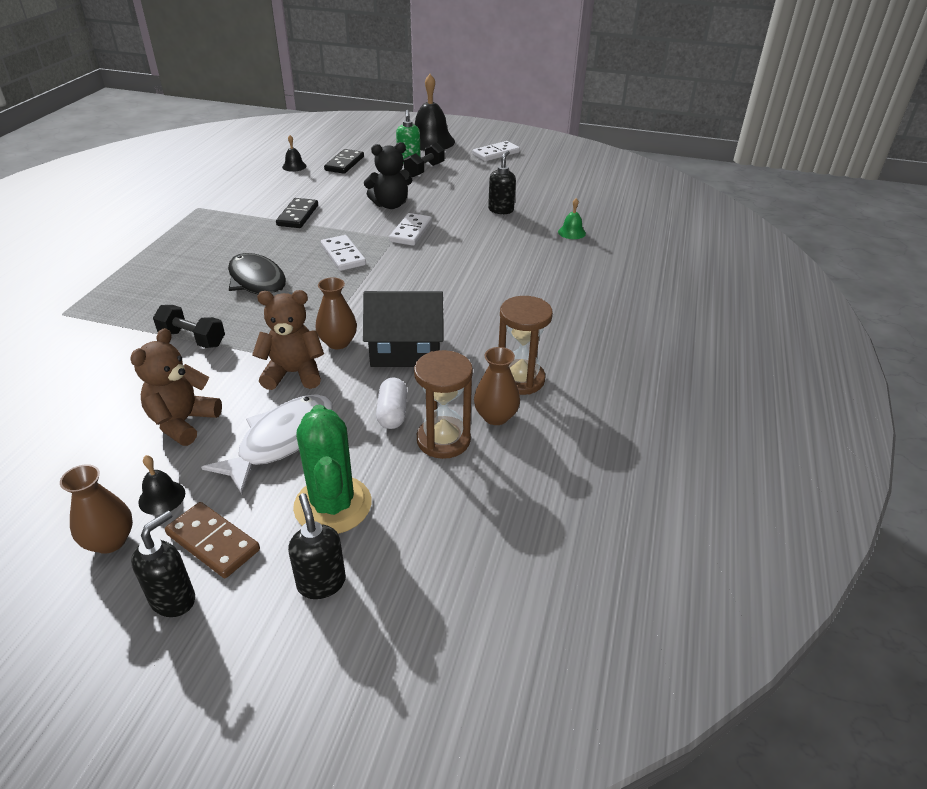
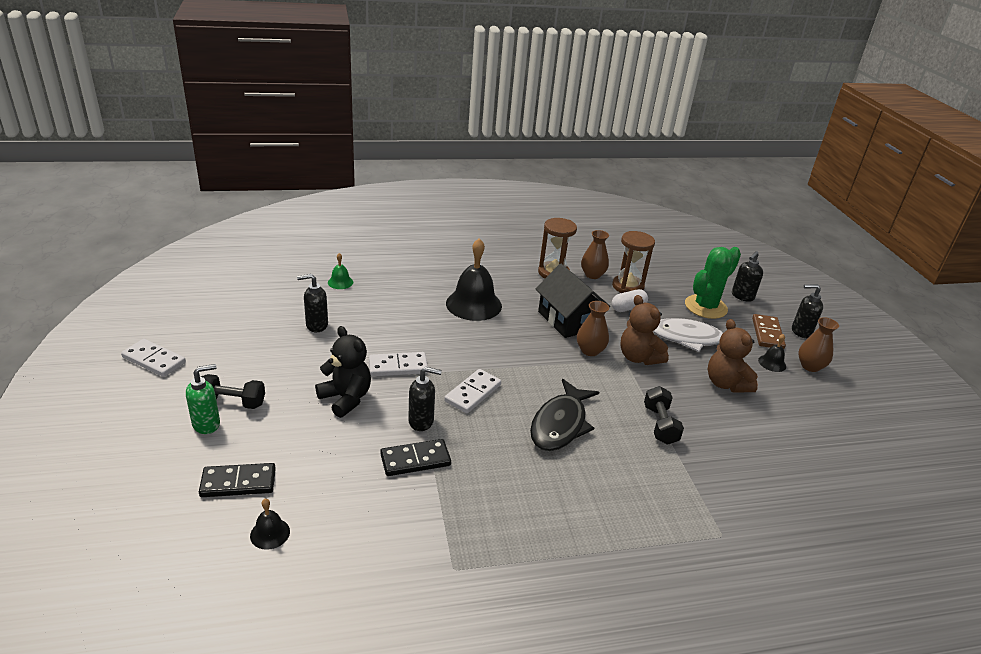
camera: 120 degrees left, 5 degrees down
(183, 422) = (726, 384): brown teddy bear -> brown teddy bear turned 75 degrees clockwise
(334, 226) = (421, 421): none -> black soap dispenser
(430, 141) = (121, 426): black bell -> black bell (474, 304)

